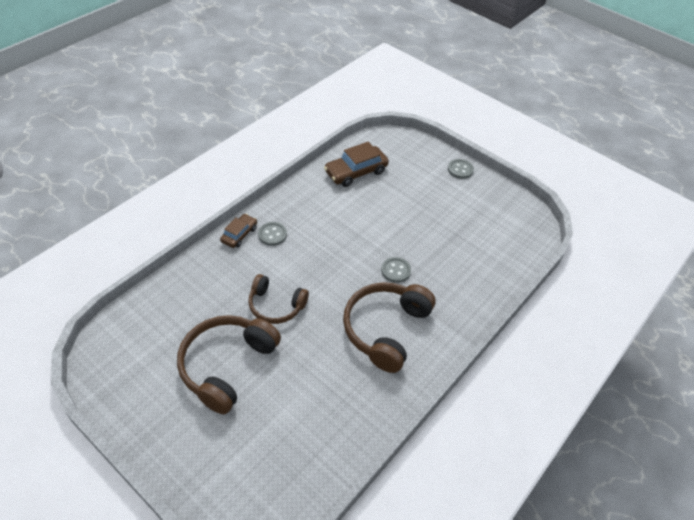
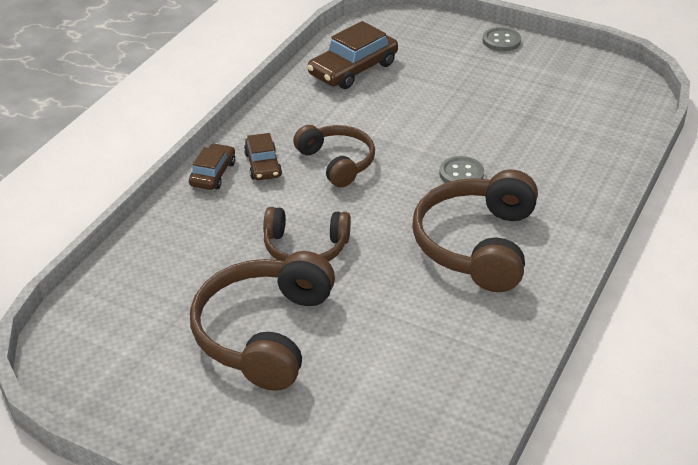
camera: 10 degrees left, 10 degrees down
(272, 234) = (263, 165): grey button -> brown car
(319, 243) = (337, 162): none -> brown headphones

